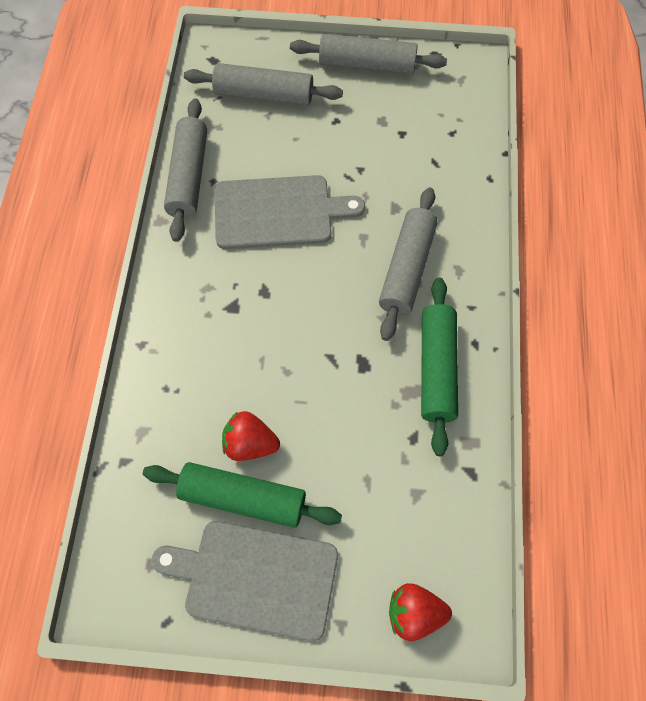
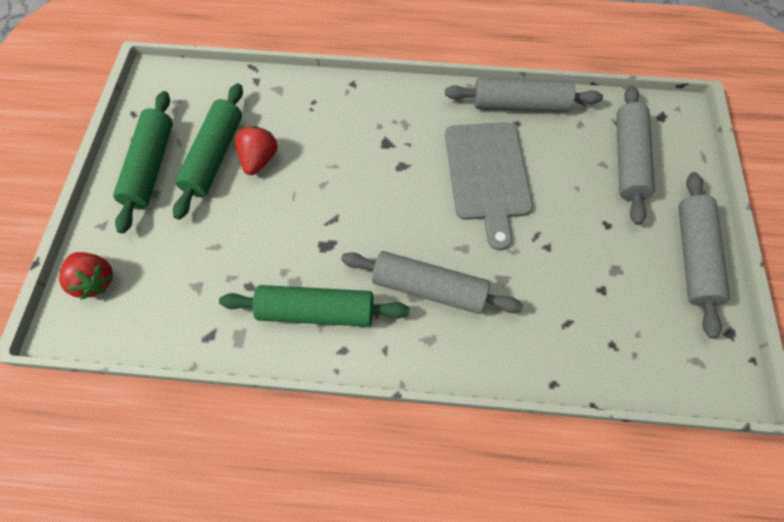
camera: 90 degrees right, 0 degrees up
(255, 578) = (151, 166): grey cutting board -> green rolling pin
(414, 614) = (96, 280): red strawberry -> red strawberry turned 135 degrees clockwise

